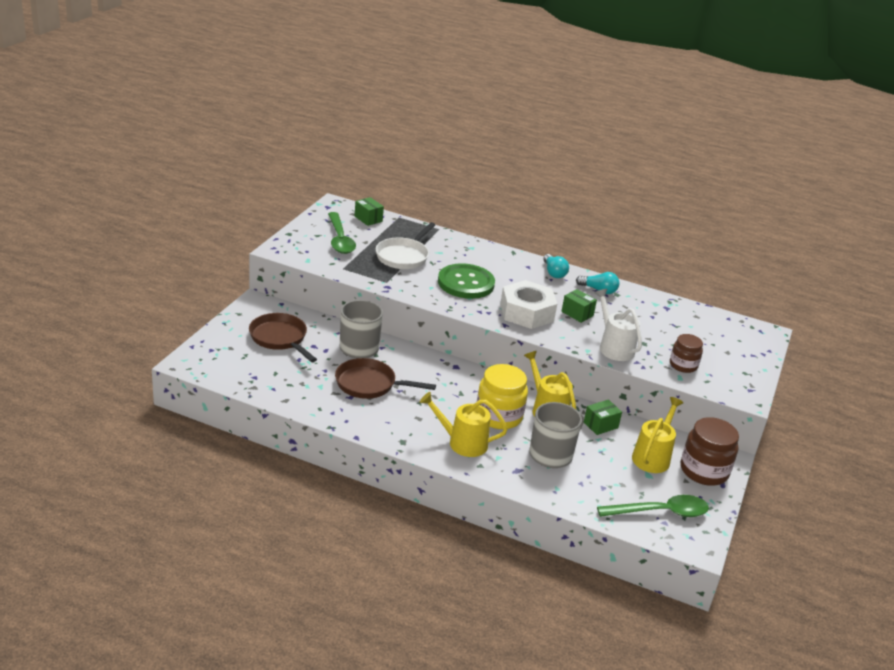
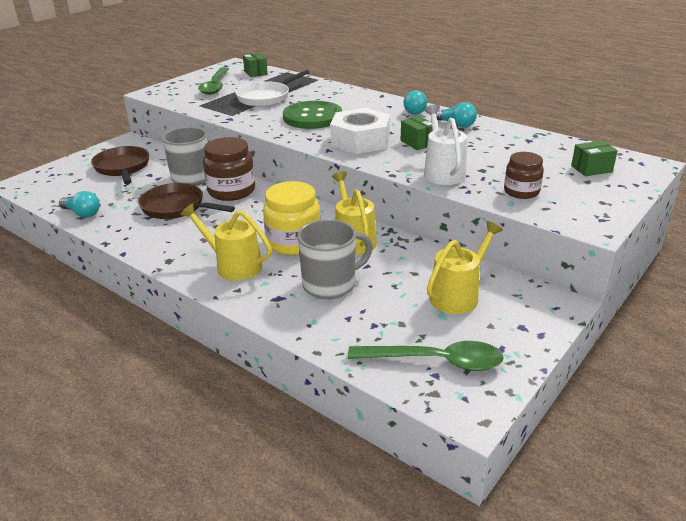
camera: 20 degrees right, 0 degrees up
(283, 396) = (82, 213): none -> turquoise light bulb
(600, 425) = (409, 258): green box -> green box (591, 169)
(704, 471) = (521, 316): brown jar -> brown jar (231, 191)

